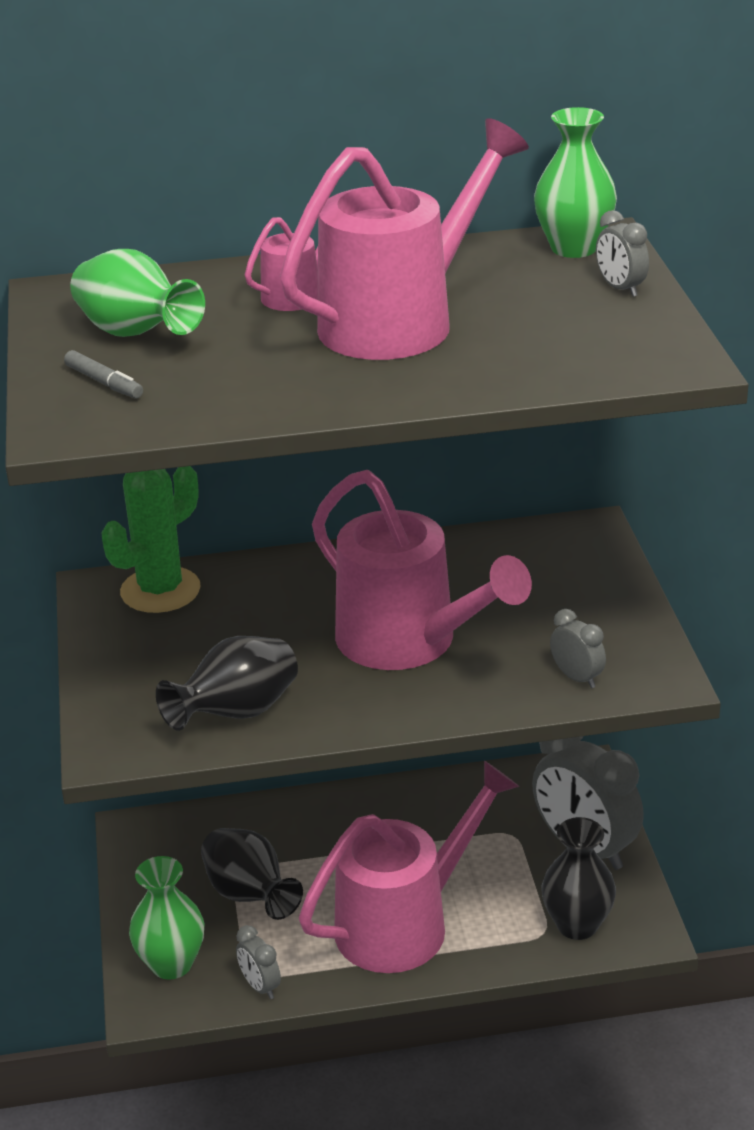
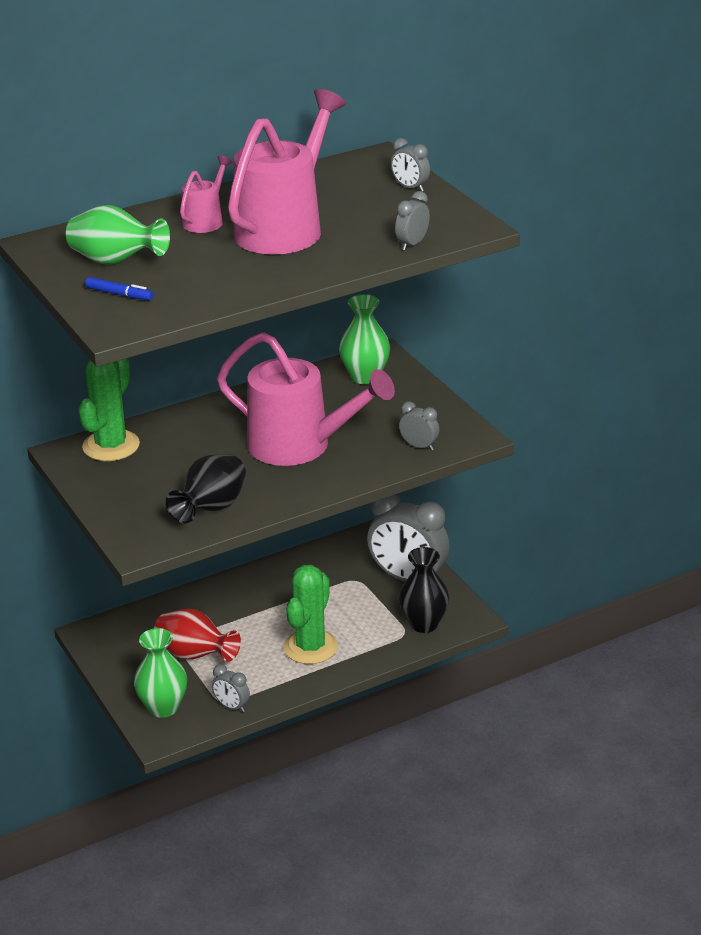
camera: 20 degrees left, 0 degrees up
(104, 383) = (119, 294): grey marker -> blue marker
(249, 895) = (195, 655): black vase -> red vase
(406, 922) = (310, 647): pink watering can -> green cactus
(570, 375) = (412, 244): none -> grey clock
(574, 248) = (365, 166): green vase -> green vase (365, 377)

